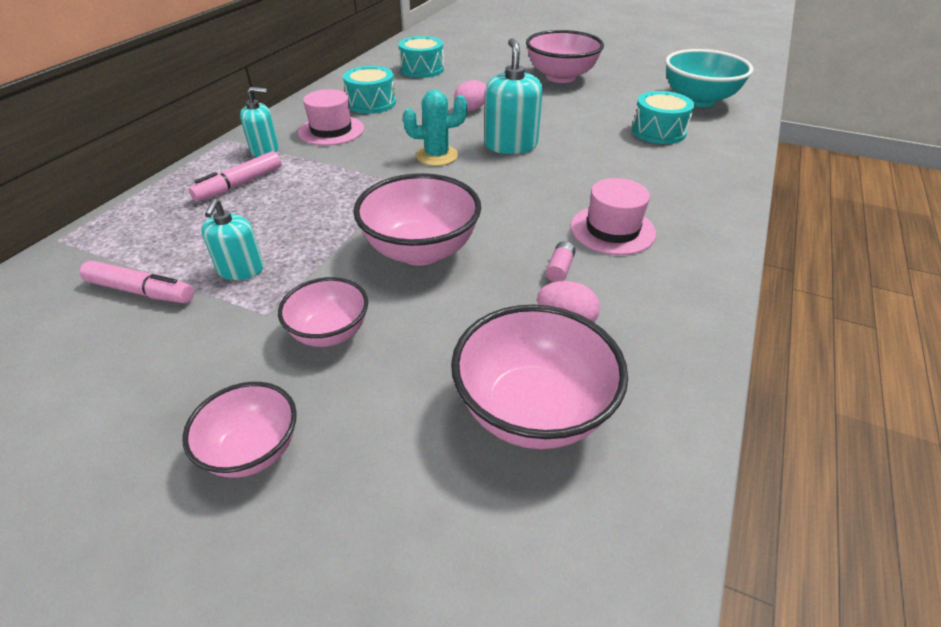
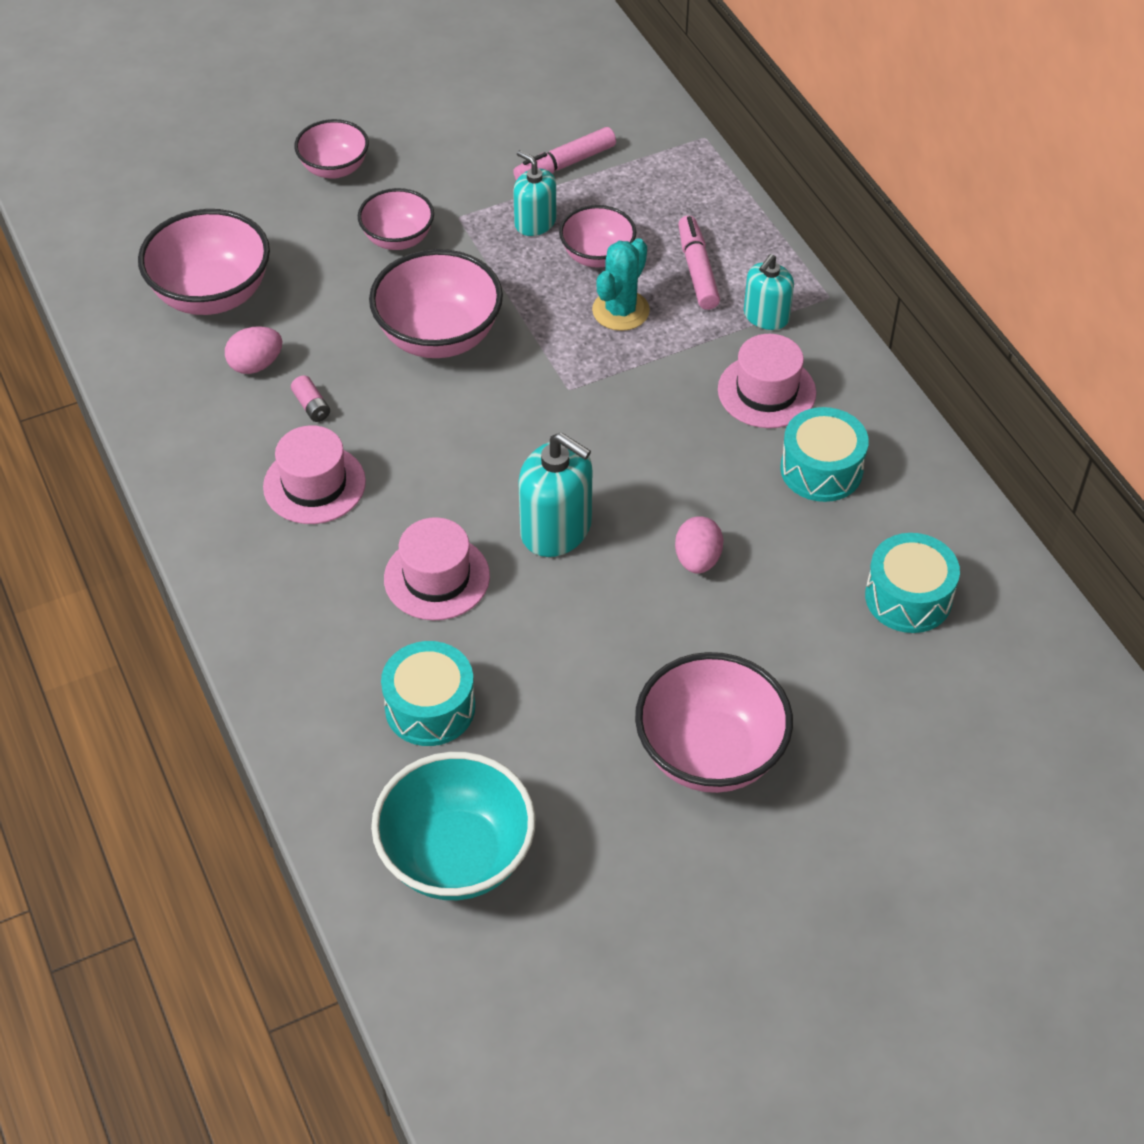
camera: 130 degrees right, 10 degrees up
(259, 225) = (597, 256): none -> pink bowl
(437, 156) = (601, 447): turquoise cactus -> turquoise cactus (620, 310)
(595, 161) = (437, 577): none -> pink hat

